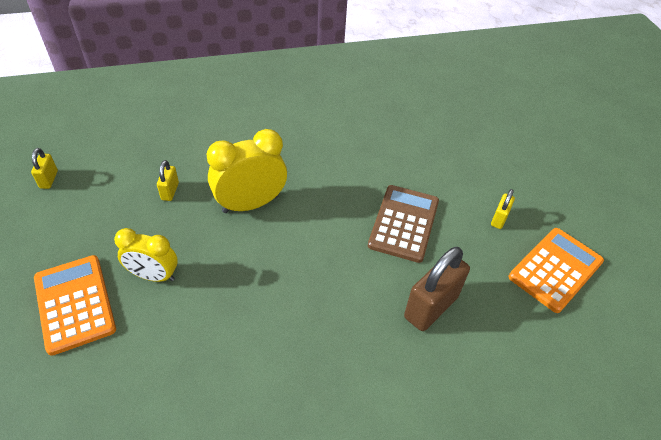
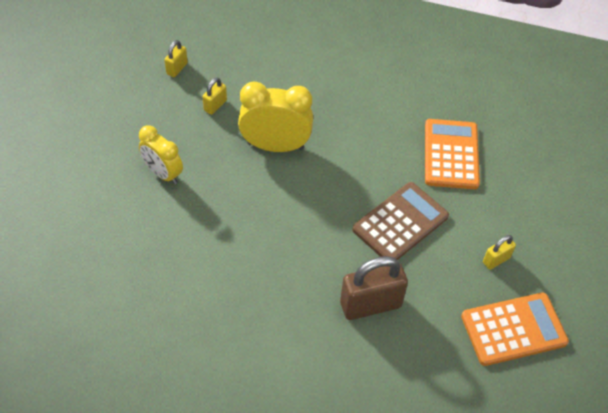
camera: 30 degrees right, 5 degrees up
(49, 179) = (126, 54): yellow padlock -> yellow padlock (177, 68)
(74, 303) = (95, 169): orange calculator -> orange calculator (451, 154)

